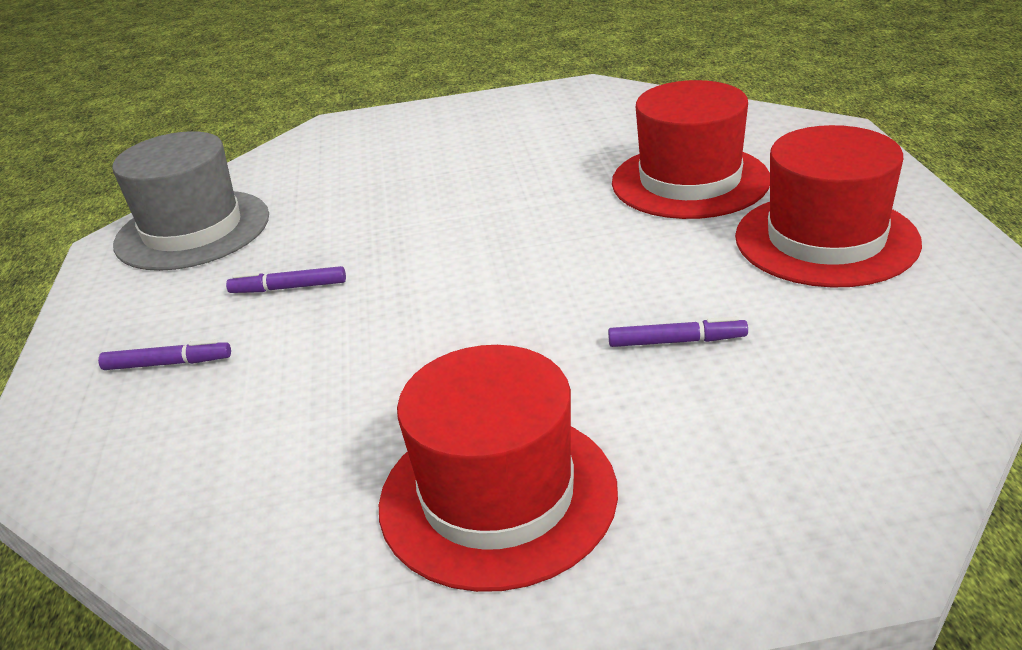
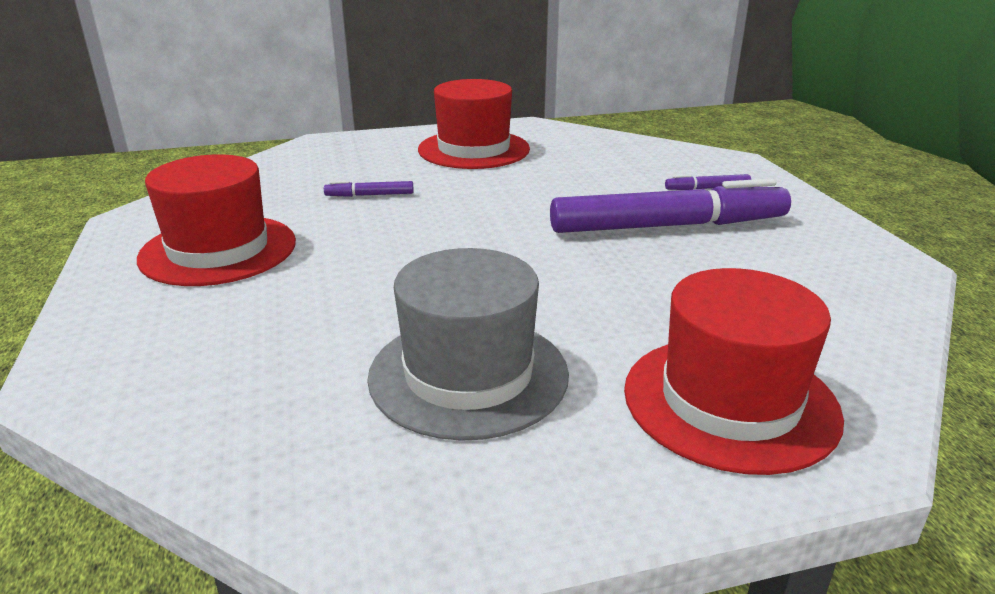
camera: 170 degrees right, 5 degrees down
(192, 230) = (832, 274): grey hat -> grey hat (468, 375)
(288, 288) = (668, 226): purple marker -> purple marker, size x2.50
(690, 181) = (300, 310): red hat -> red hat (730, 401)

